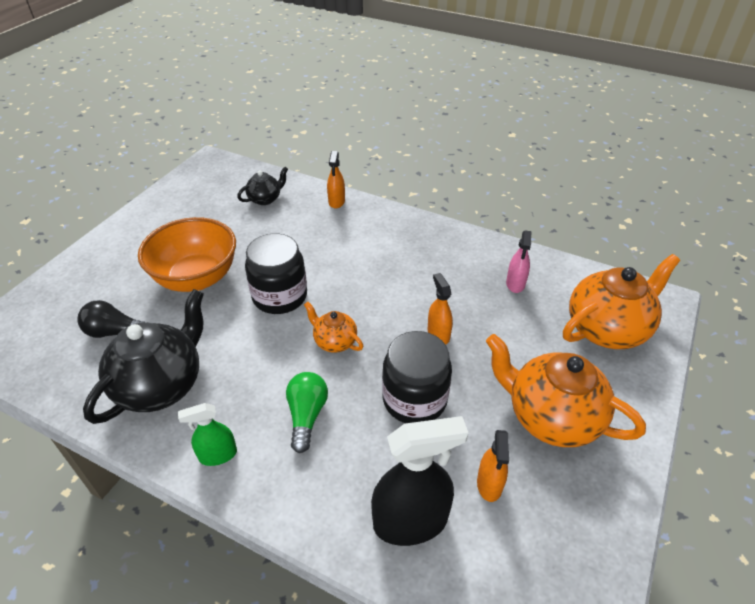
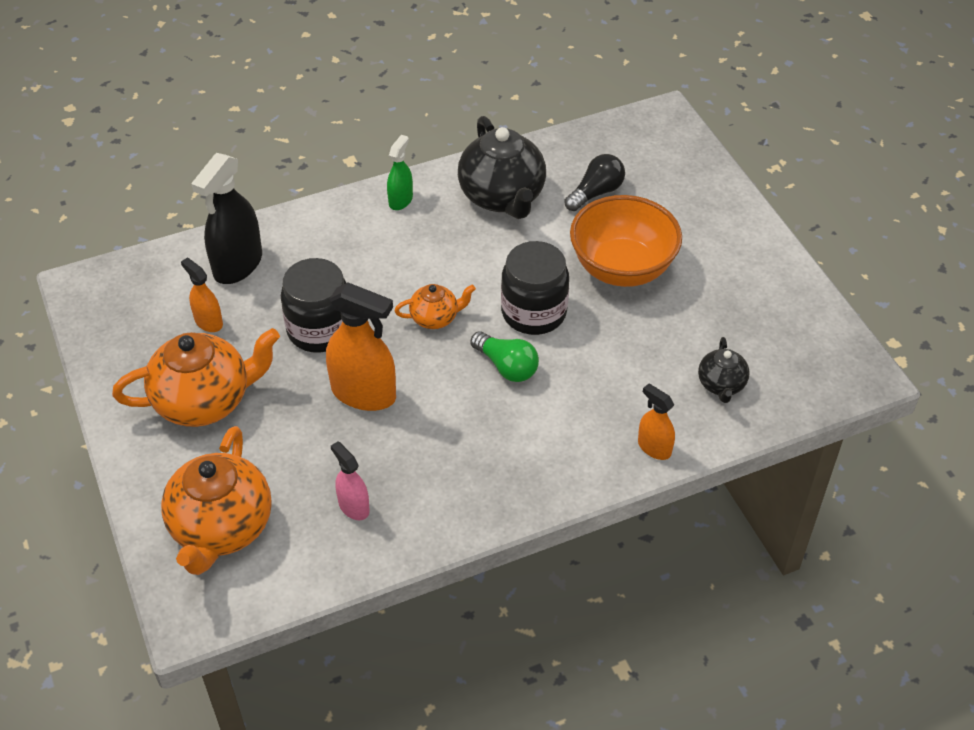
camera: 130 degrees right, 5 degrees up
(306, 415) = (380, 260): green light bulb -> green light bulb (506, 366)
(438, 334) = (364, 393): orange spray bottle -> orange spray bottle, size x1.83

